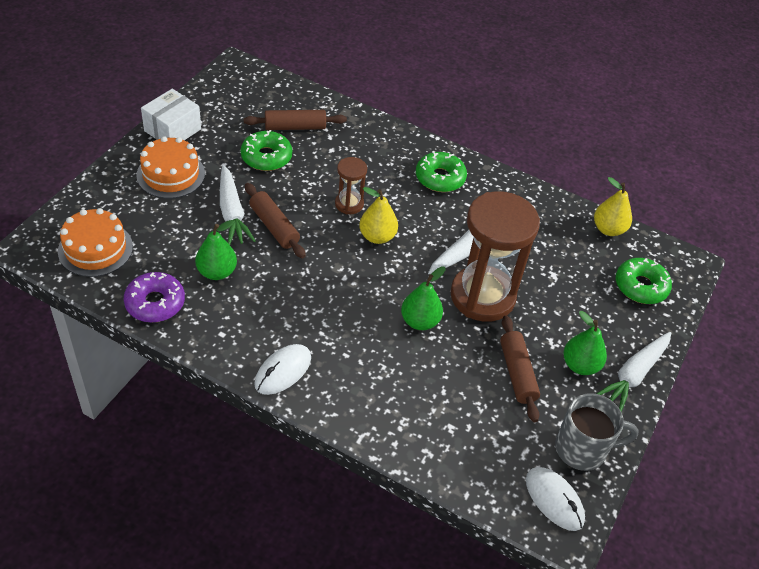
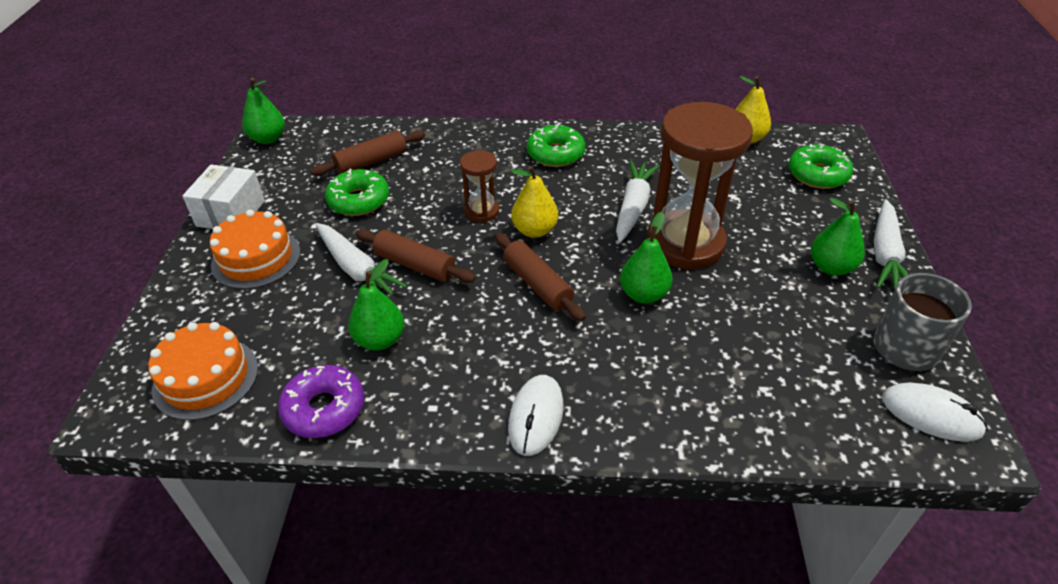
camera: 20 degrees left, 5 degrees down
(232, 75) = (268, 139): none -> green pear
(517, 373) = (781, 302): brown rolling pin -> brown rolling pin (537, 284)

